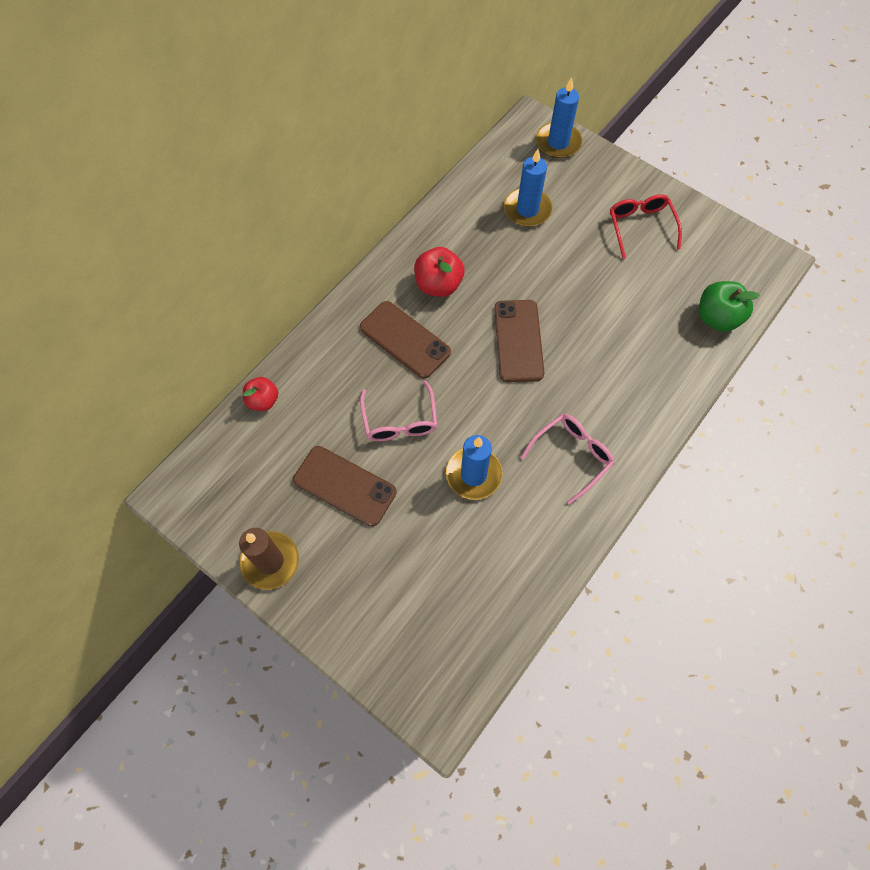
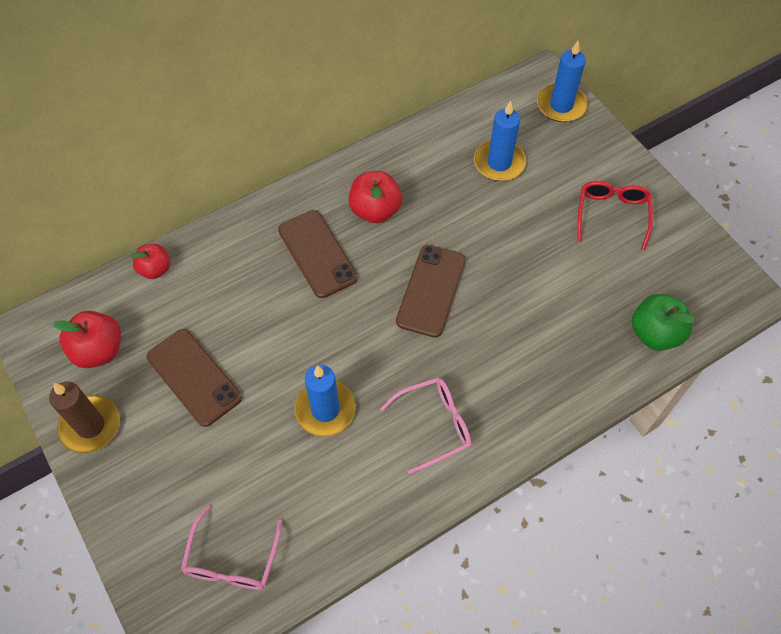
camera: 20 degrees right, 5 degrees down
(245, 491) = (98, 350): none -> red apple
(400, 421) = (276, 332): pink glasses -> pink glasses (232, 560)

